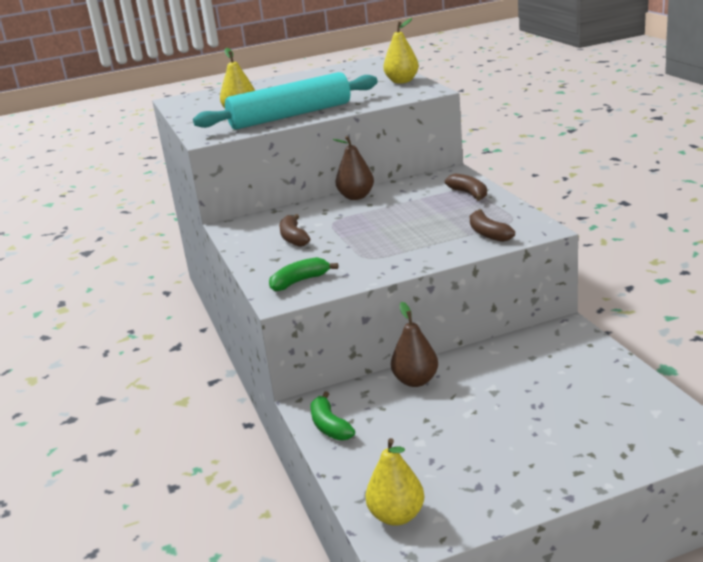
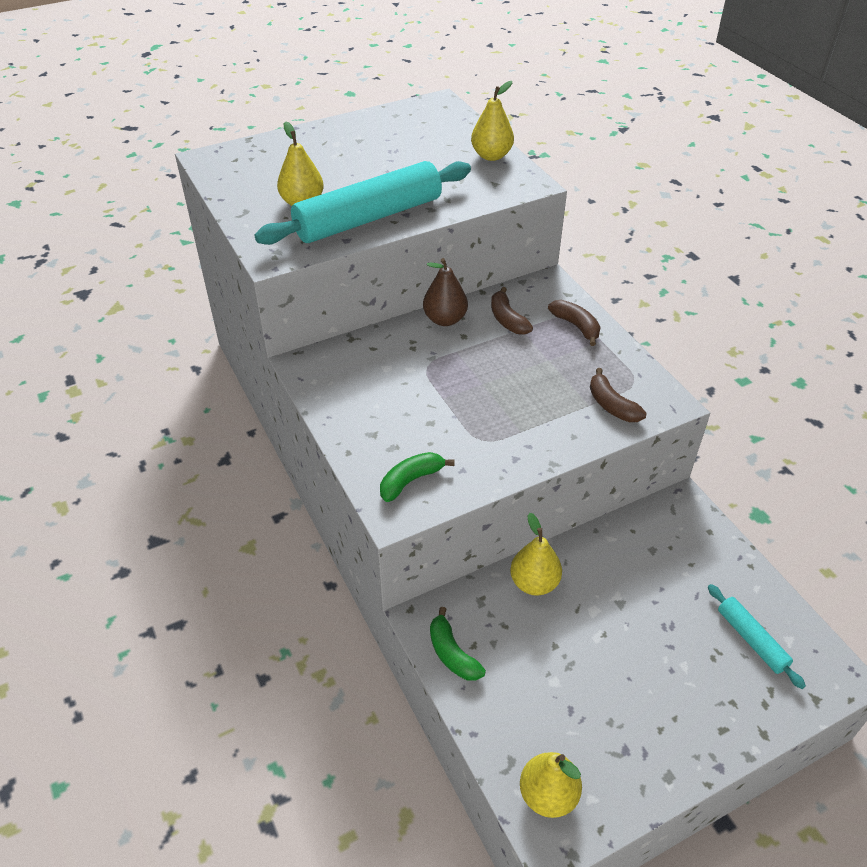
camera: 10 degrees left, 20 degrees up
(293, 238) = (386, 395): brown banana -> brown banana (507, 319)
(416, 381) = (534, 583): brown pear -> yellow pear
(617, 412) = (751, 640): none -> turquoise rolling pin

